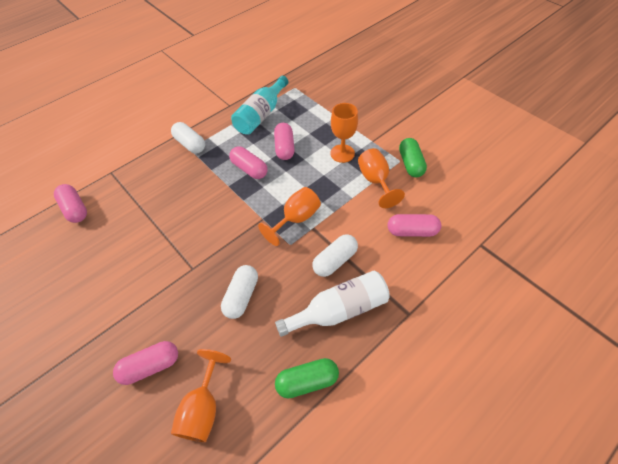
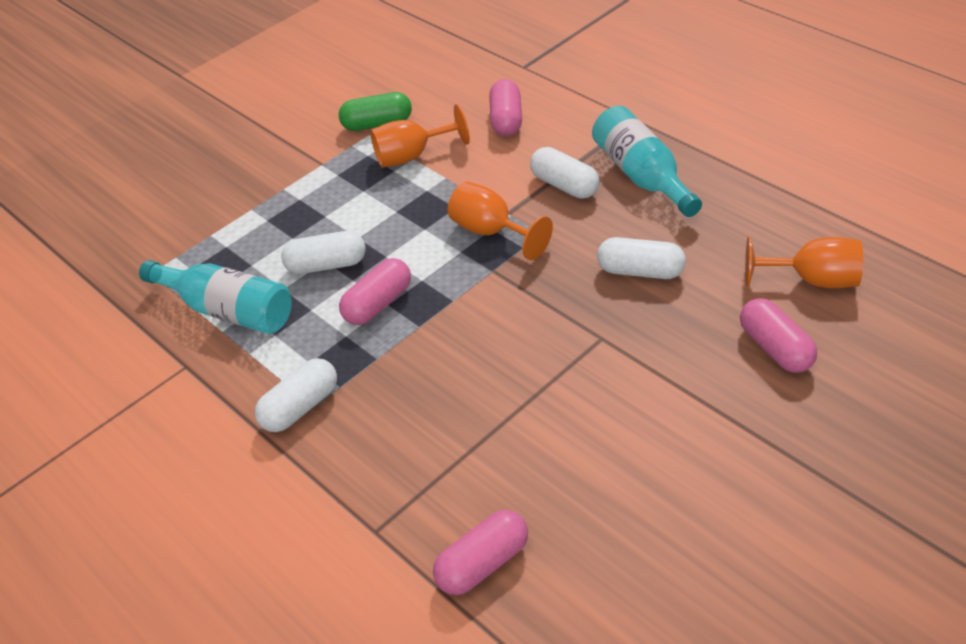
camera: 90 degrees left, 10 degrees down
(284, 148) = (327, 265): pink capsule -> white capsule
(307, 381) = (746, 193): green capsule -> none
(339, 310) = (642, 176): white bottle -> turquoise bottle
(342, 153) = (348, 194): orange goblet -> none

